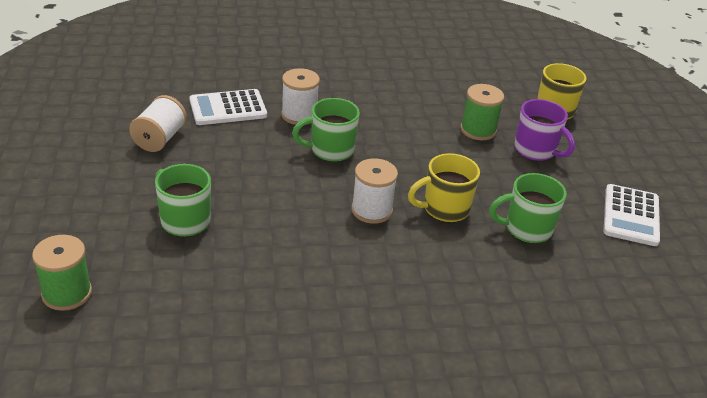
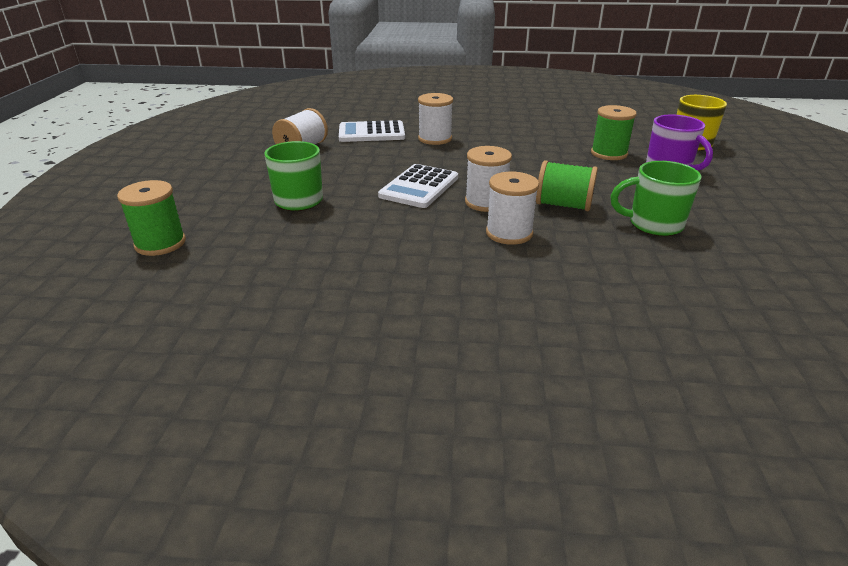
camera: 15 degrees right, 5 degrees down
(330, 150) = (457, 161): green mug -> none
(401, 250) = (509, 233): none -> white spool
(444, 209) = (563, 205): yellow mug -> green spool
(630, 215) = (778, 221): white calculator -> white calculator (419, 187)

